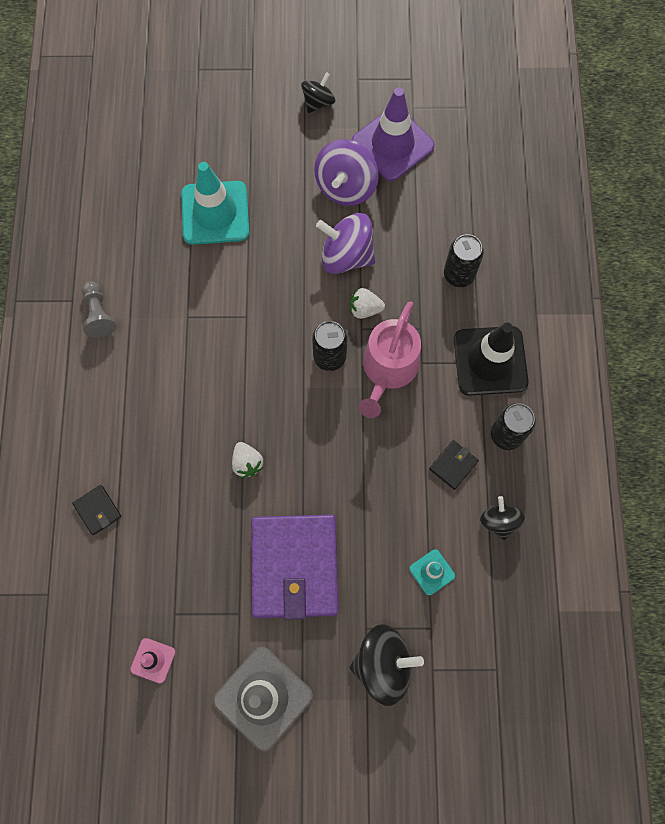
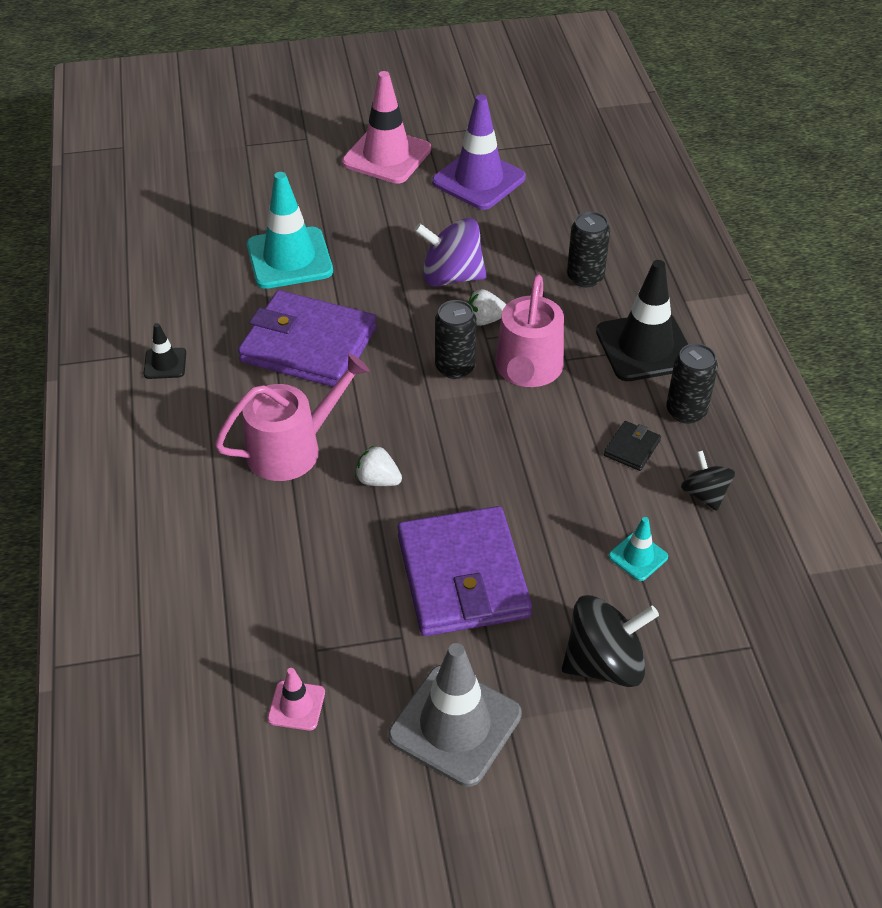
camera: 10 degrees left, 25 degrees down
(97, 510) = (194, 554): black wallet -> none
(98, 314) = (165, 363): grey pawn -> black traffic cone
(186, 420) = (292, 448): none -> pink watering can
(216, 313) = (308, 345): none -> purple wallet
(247, 463) = (378, 480): white strawberry -> white strawberry turned 150 degrees clockwise
(318, 102) = (387, 156): black spinning top -> pink traffic cone
(346, 186) = (435, 219): purple spinning top -> none

